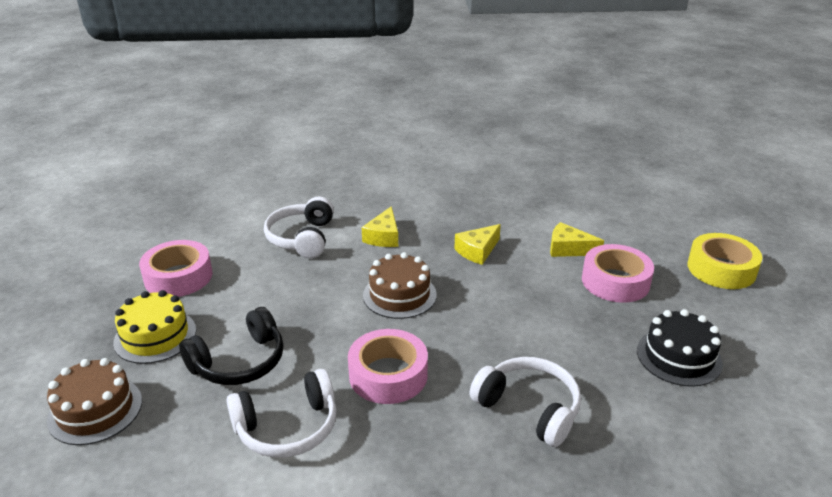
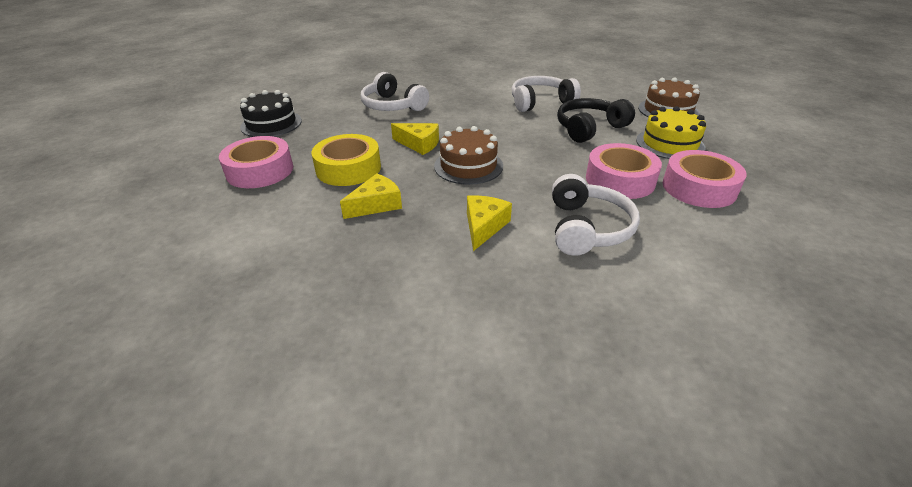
camera: 175 degrees left, 5 degrees up
(388, 375) = (480, 120): pink tape -> pink tape (620, 180)
(568, 249) = (273, 203): yellow cheese -> yellow cheese (419, 144)
(721, 269) = (144, 178): yellow tape -> yellow tape (348, 168)

